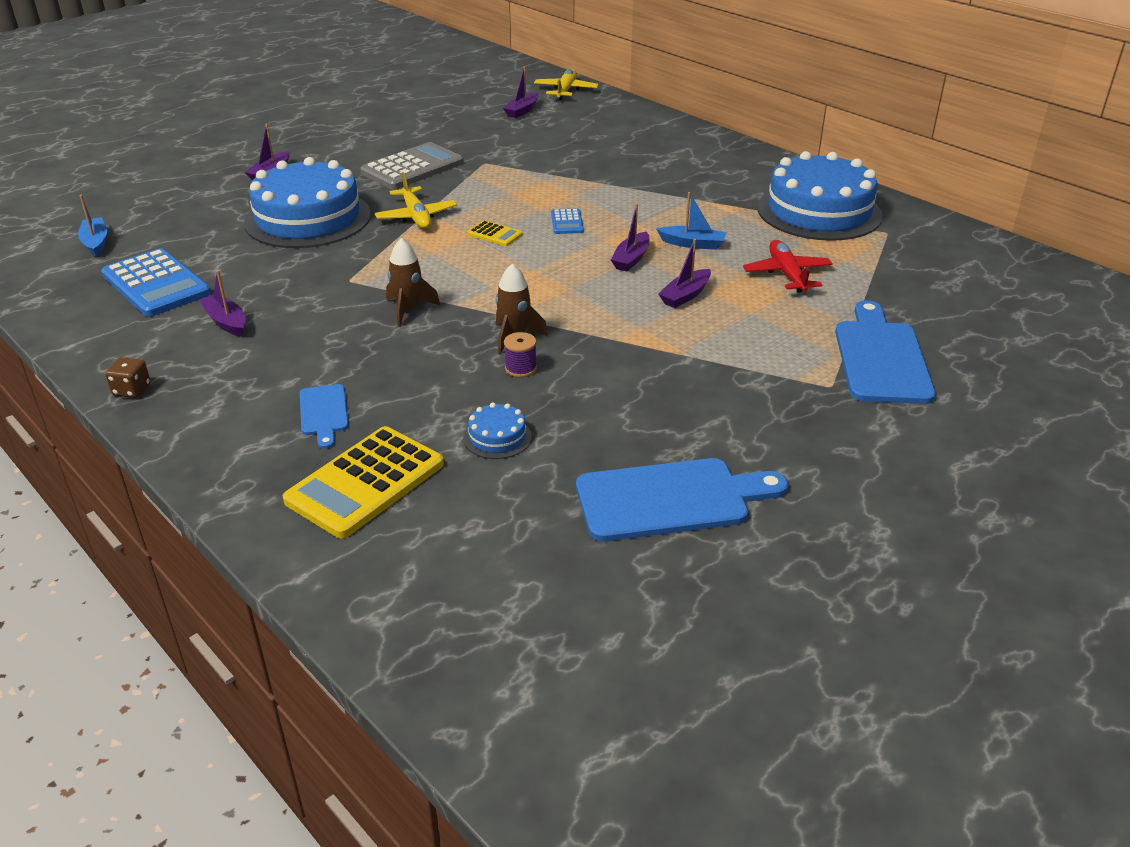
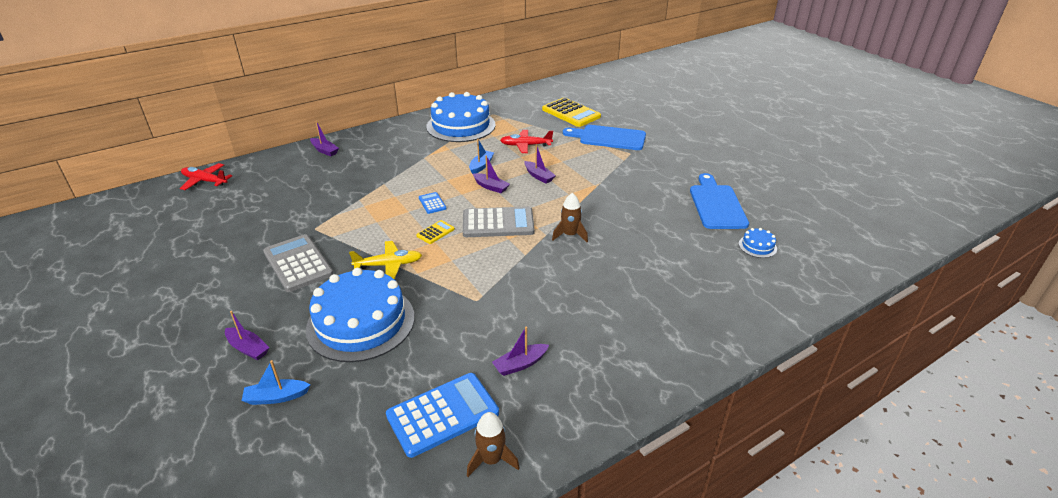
camera: 80 degrees left, 0 degrees up
(95, 243) = (334, 474): blue boat -> blue boat (276, 397)
(132, 390) = (609, 412): brown dice -> none
(323, 413) = (644, 312): blue cutting board -> none
(365, 482) = (711, 296): yellow calculator -> yellow calculator (571, 113)
(408, 310) = (527, 274): brown rocket -> brown rocket (491, 460)
(497, 437) = (669, 248): blue cake -> blue cake (757, 246)
(520, 368) = (604, 236): purple spool -> none
(522, 111) = (227, 204): purple boat -> purple boat (325, 151)
(530, 275) = (498, 223): none -> grey calculator
(566, 91) = (205, 181): yellow plane -> red plane
(567, 222) = (432, 203): blue calculator -> blue calculator turned 120 degrees counterclockwise

